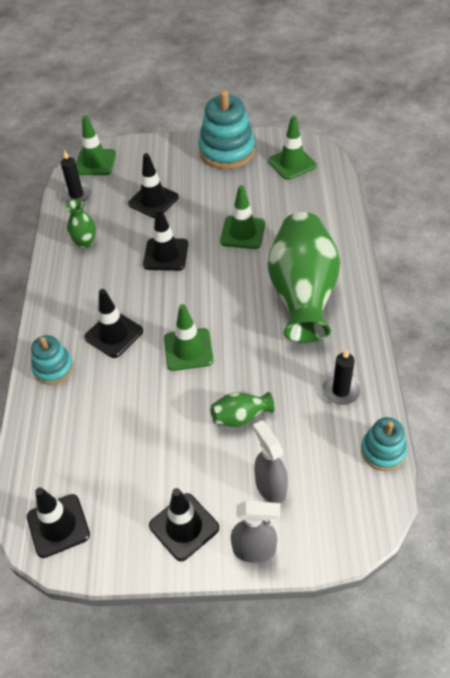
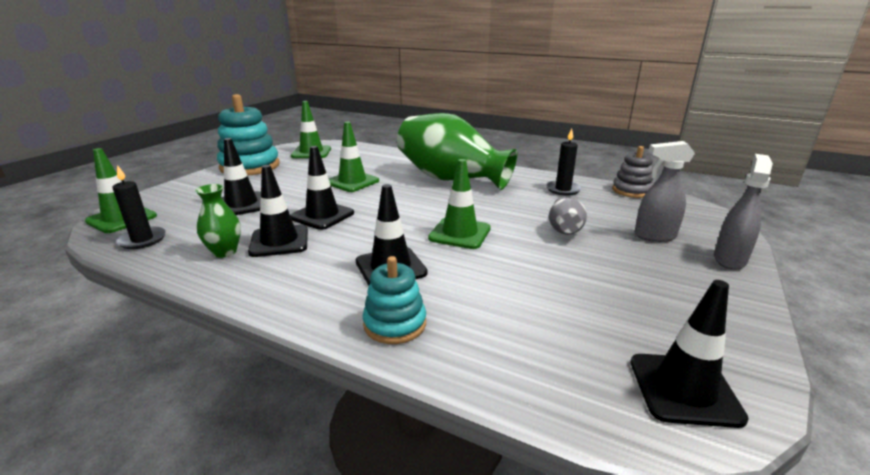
camera: 65 degrees left, 25 degrees down
(184, 527) = (697, 289): black traffic cone -> black traffic cone (279, 241)
(240, 417) = (564, 230): green vase -> grey vase
(383, 451) = (631, 191): turquoise stacking toy -> grey stacking toy

